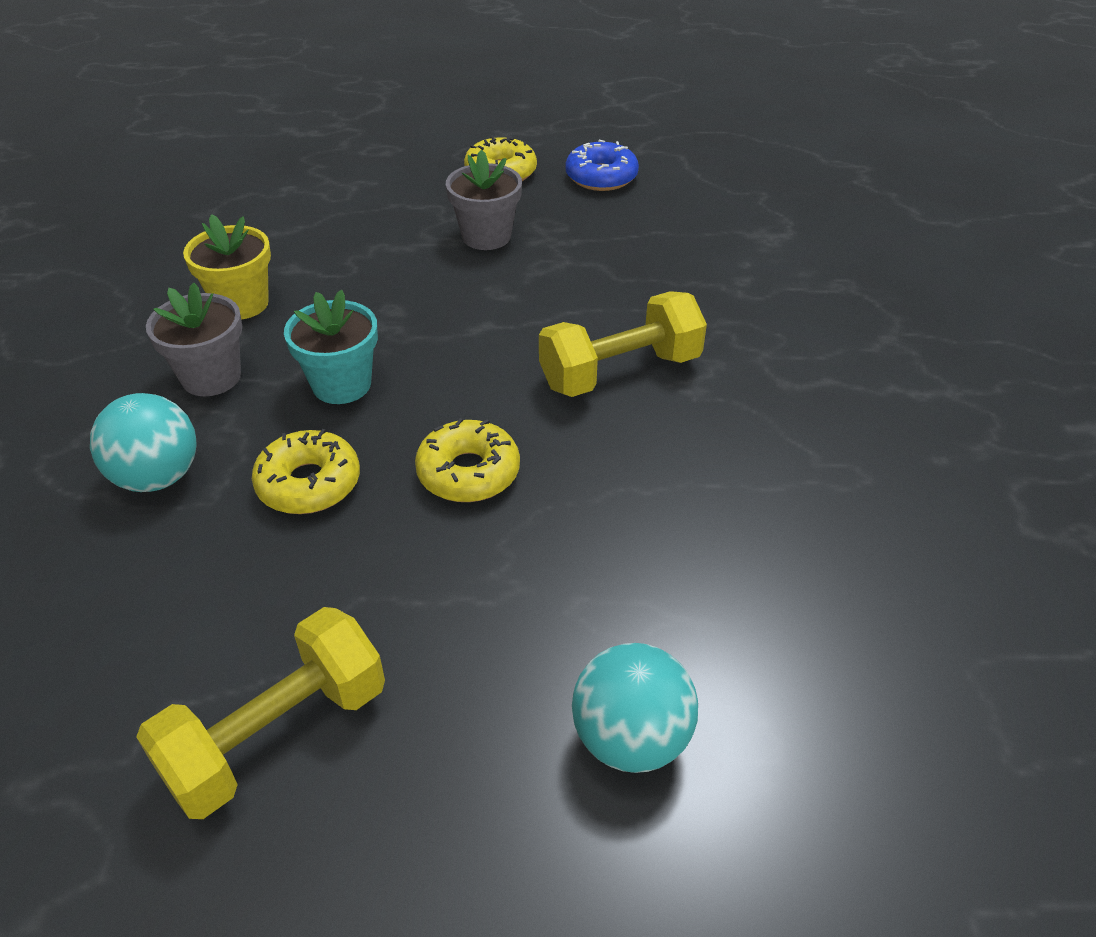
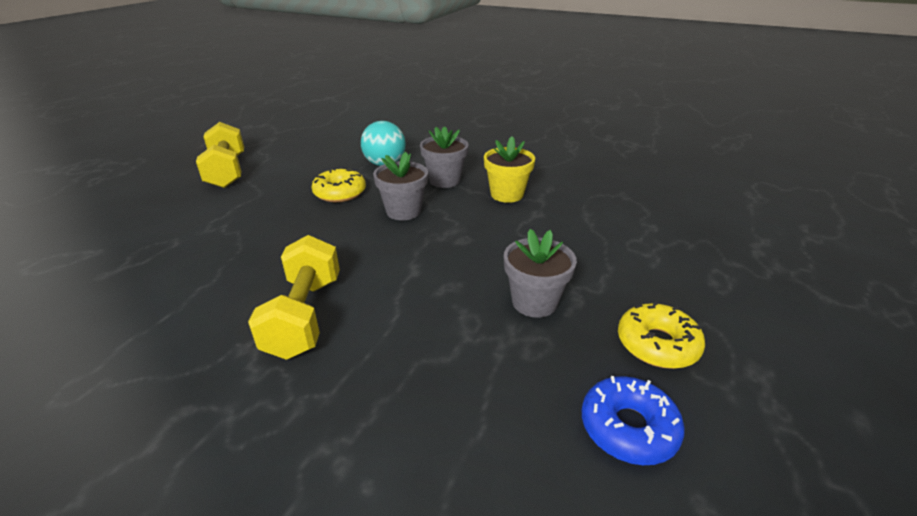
camera: 115 degrees right, 10 degrees down
(341, 385) = (403, 211): turquoise flower pot -> grey flower pot
(468, 472) = (292, 233): yellow donut -> none
(631, 738) = (100, 235): turquoise ball -> none

